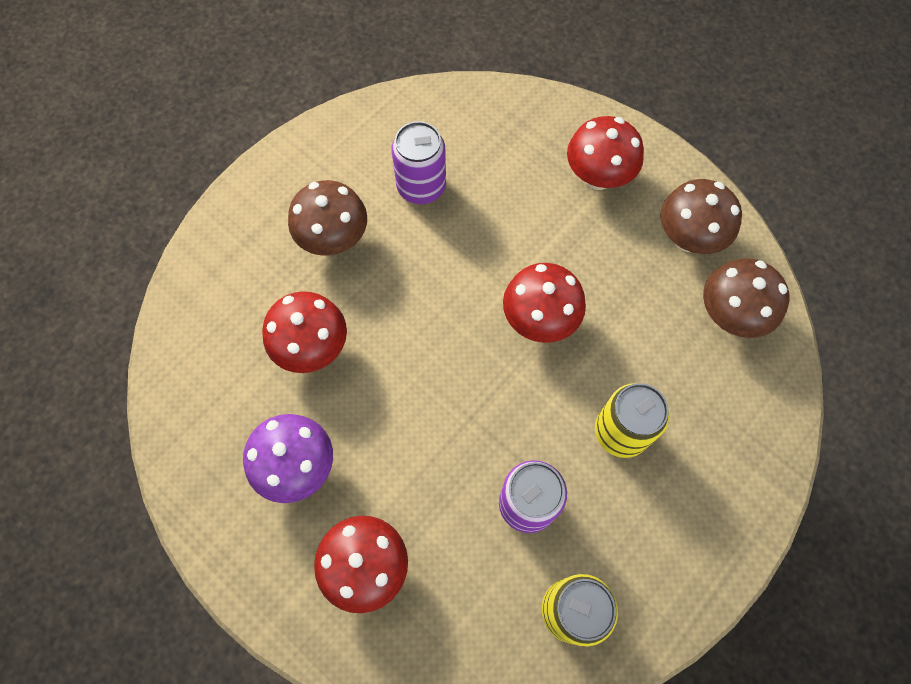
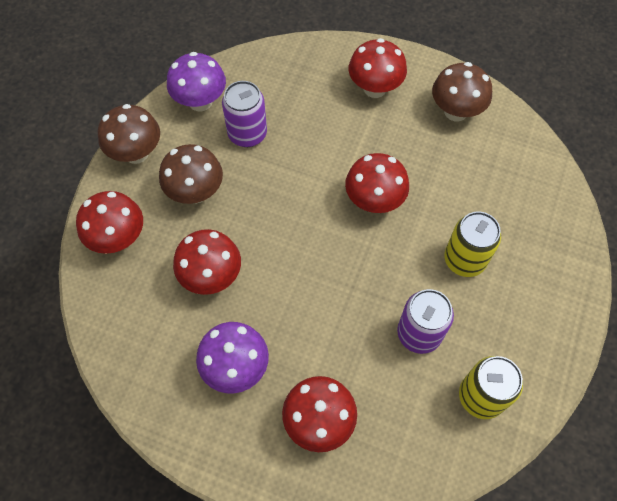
camera: 20 degrees left, 5 degrees down
(227, 266) = (118, 238): none -> red mushroom
(382, 129) = (200, 101): none -> purple mushroom
(729, 315) = (506, 155): brown mushroom -> brown mushroom (136, 153)

